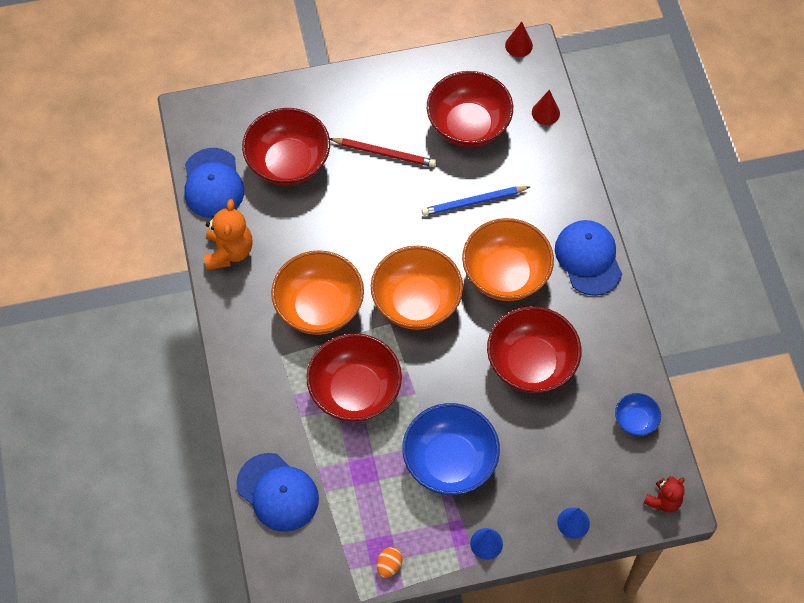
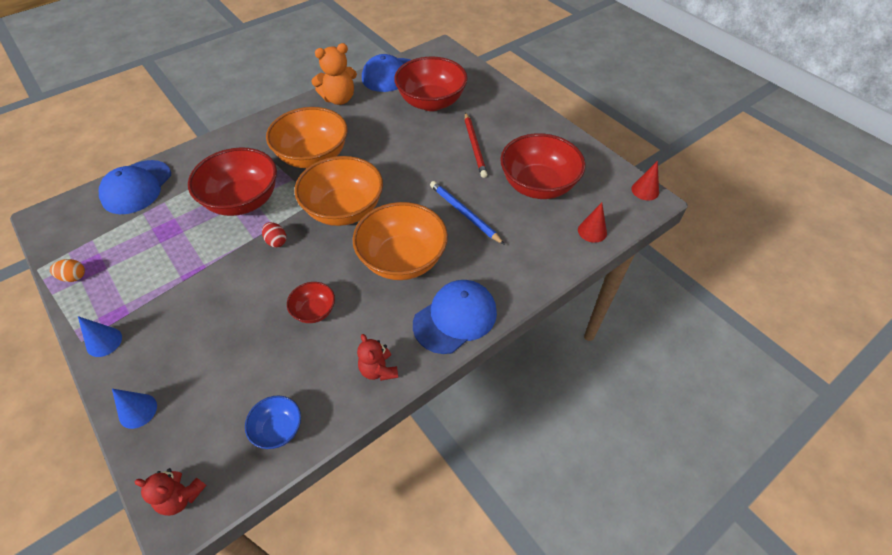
camera: 65 degrees right, 10 degrees down
(430, 373) = (276, 241): none -> red egg
(449, 461) = (189, 284): blue bowl -> none
(531, 364) = (314, 311): red bowl -> red bowl, size x0.48
(613, 333) = (378, 370): none -> red teddy bear

